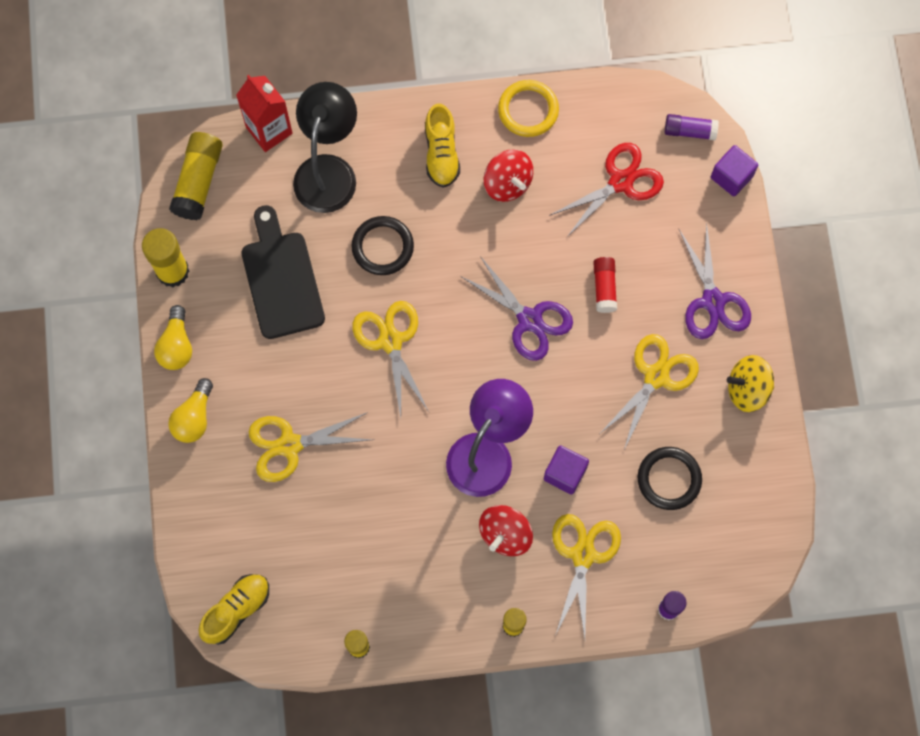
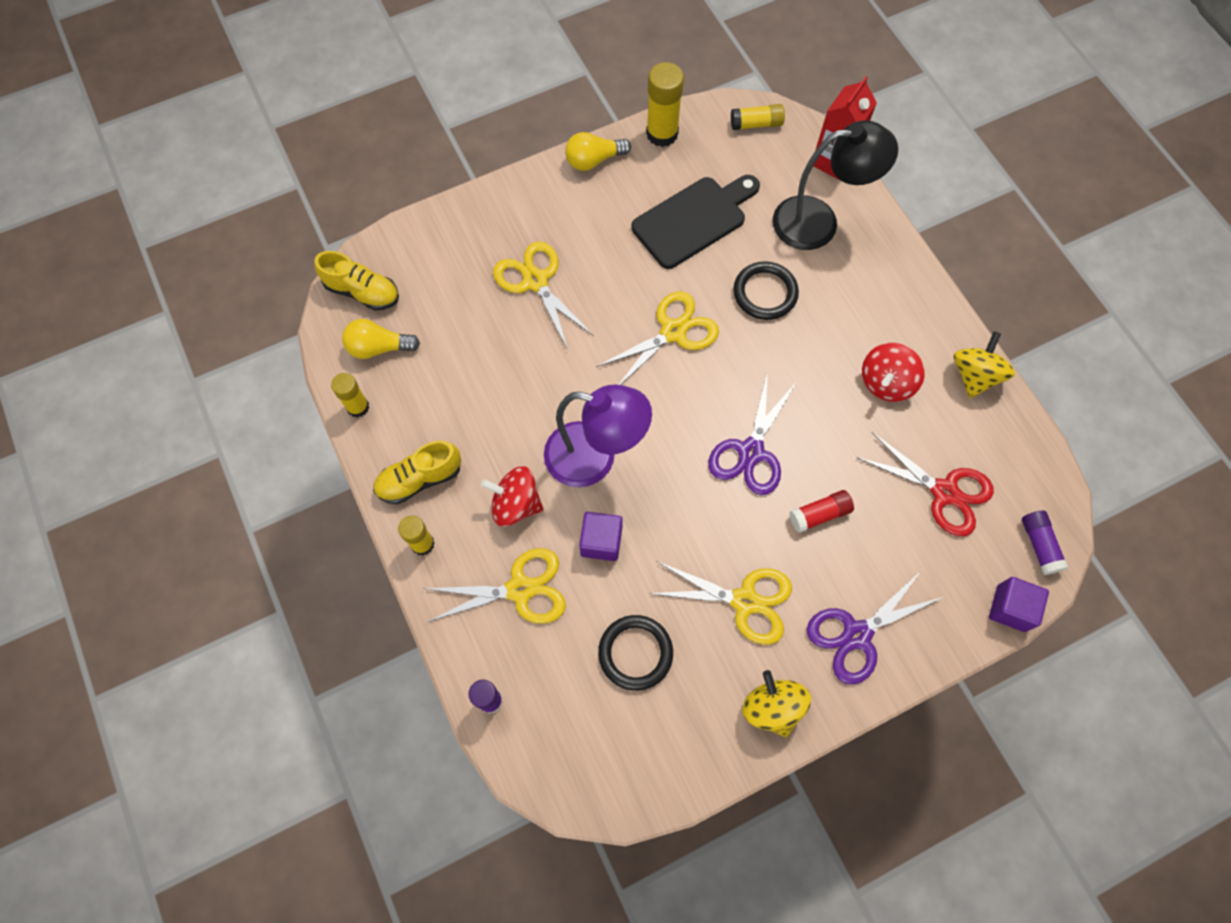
camera: 70 degrees right, 5 degrees down
(194, 418) = (532, 196): yellow light bulb -> yellow light bulb (378, 347)
(198, 181) = (756, 124): yellow glue stick -> yellow glue stick, size x0.63
(441, 153) = (886, 312): yellow shoe -> yellow shoe (420, 479)
(528, 110) = (974, 375): yellow ring -> yellow spinning top

